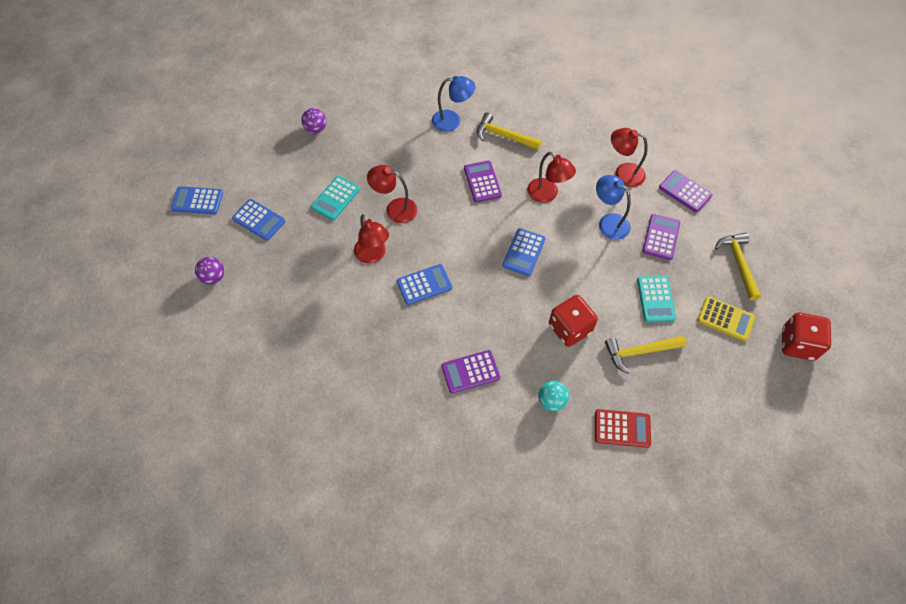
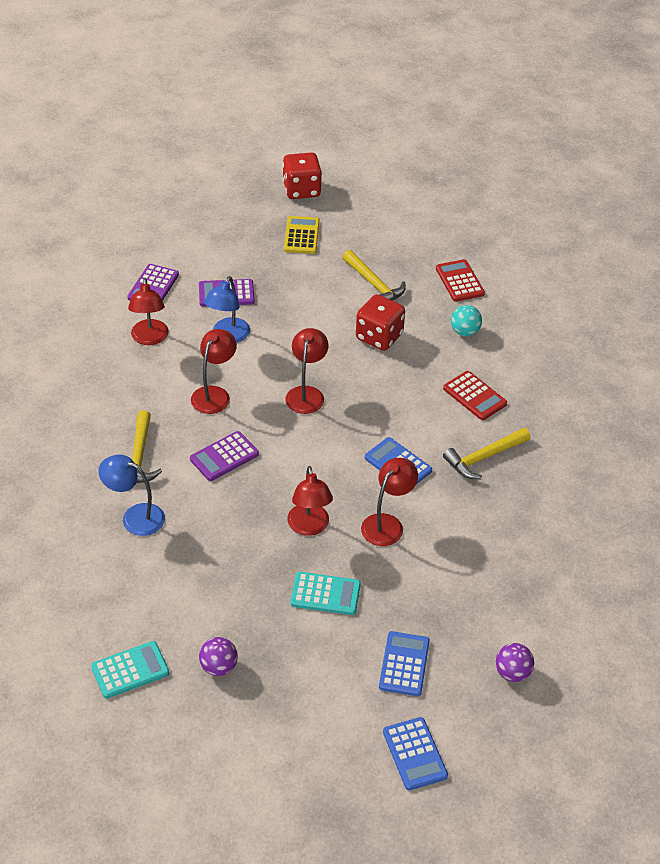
camera: 115 degrees left, 15 degrees down
(452, 121) = (135, 517): blue lamp -> blue lamp turned 45 degrees counterclockwise
(470, 372) = (474, 396): purple calculator -> red calculator
(523, 252) = (306, 394): blue calculator -> red lamp
(655, 299) = (307, 284): turquoise calculator -> turquoise calculator (130, 670)
(738, 263) = (230, 236): yellow hammer -> yellow hammer (483, 458)

